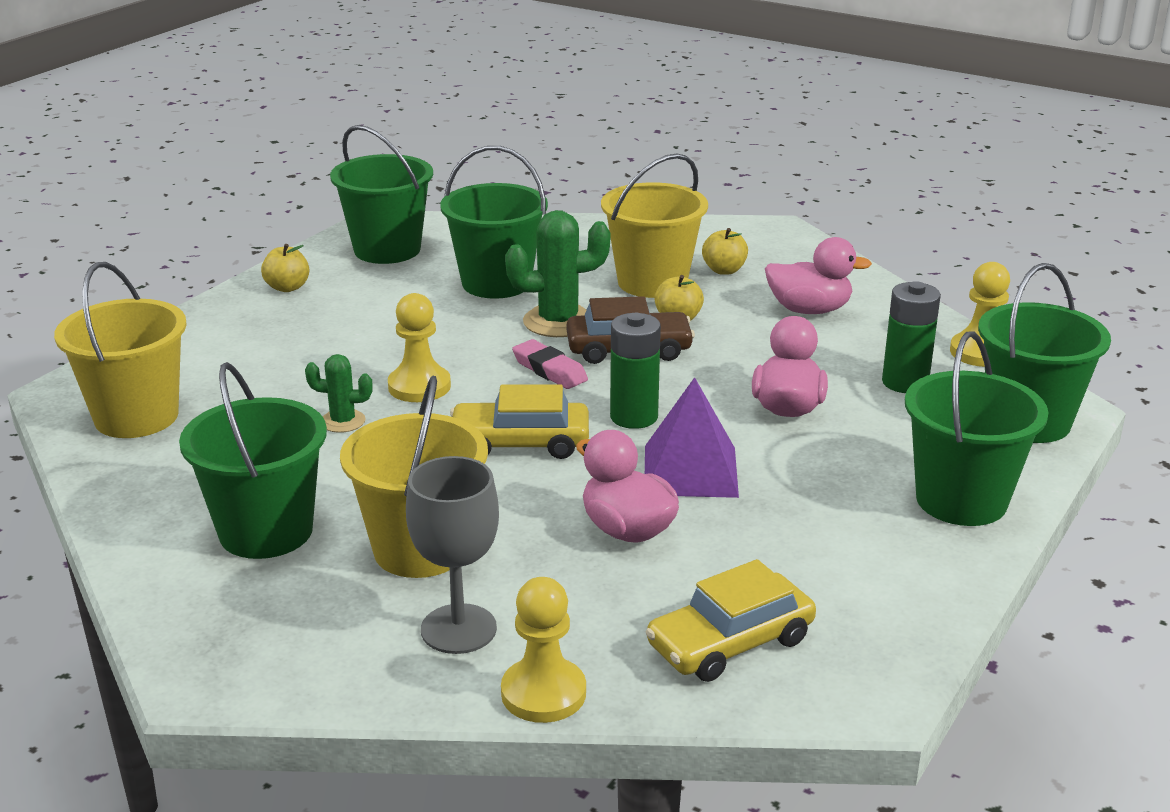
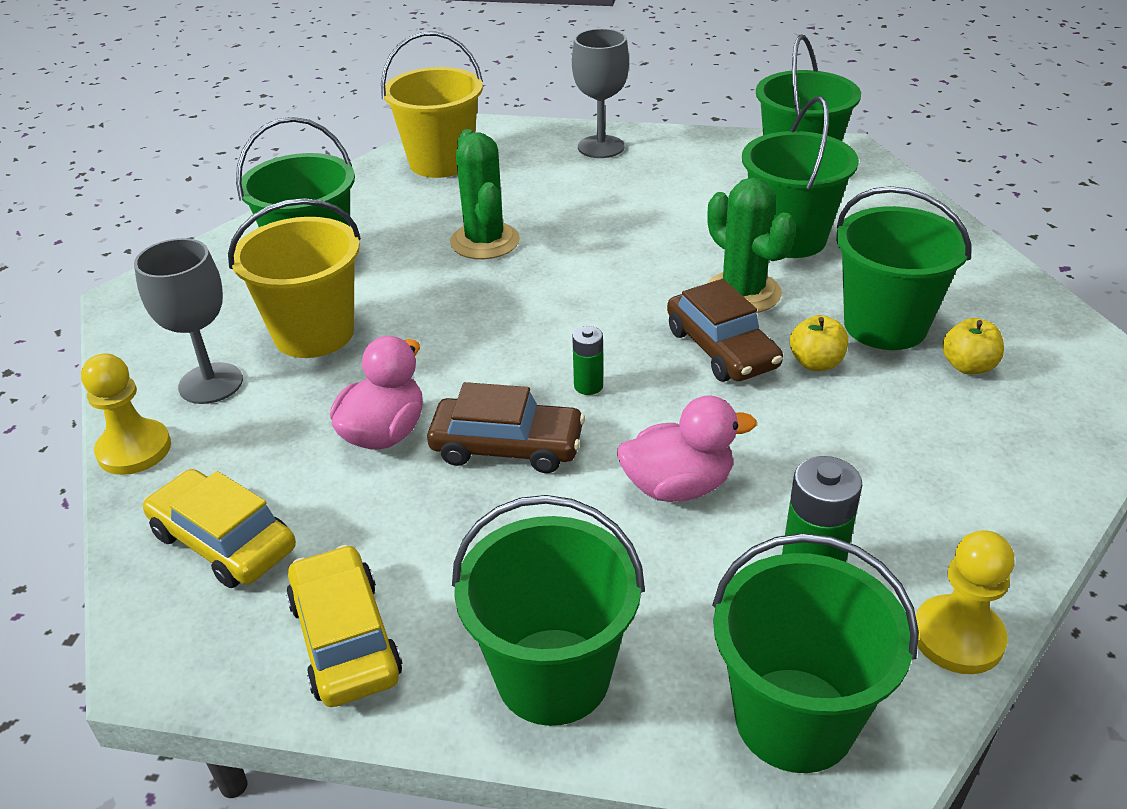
camera: 70 degrees right, 10 degrees up
(226, 324) = (601, 147): none -> grey goblet
(287, 287) = (683, 150): yellow apple -> none
(343, 421) = (485, 241): green cactus -> green cactus, size x1.79
(419, 386) = (564, 258): yellow pawn -> none
(520, 443) = (501, 334): yellow car -> yellow car (345, 639)
(549, 370) = (643, 314): pink eraser -> none
(634, 417) = (588, 386): green battery -> green battery, size x0.58
(652, 282) = (885, 325): yellow bucket -> green bucket
(690, 471) = (507, 447): purple pyramid -> brown car
(809, 310) = (931, 454): pink duck -> none

